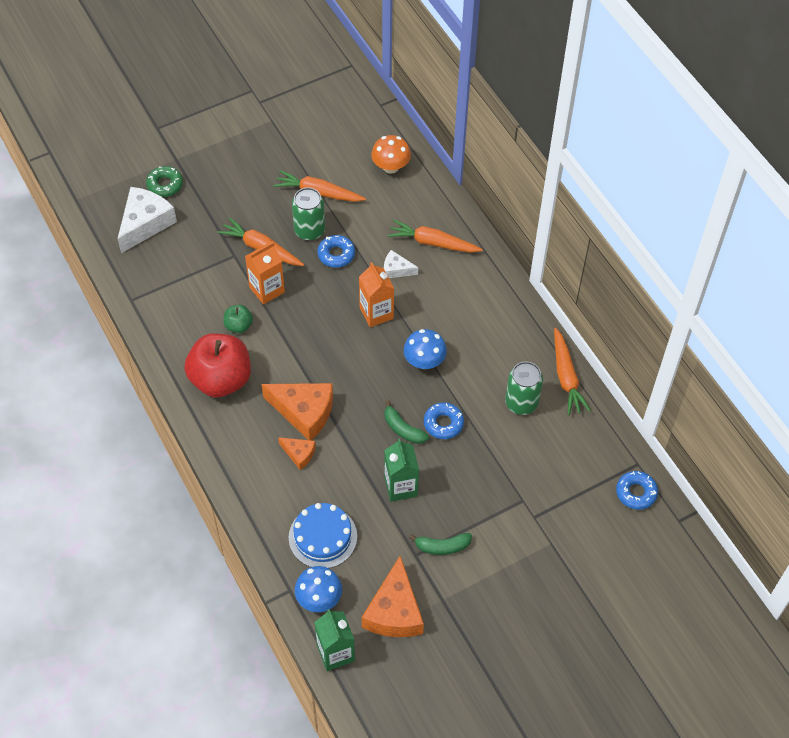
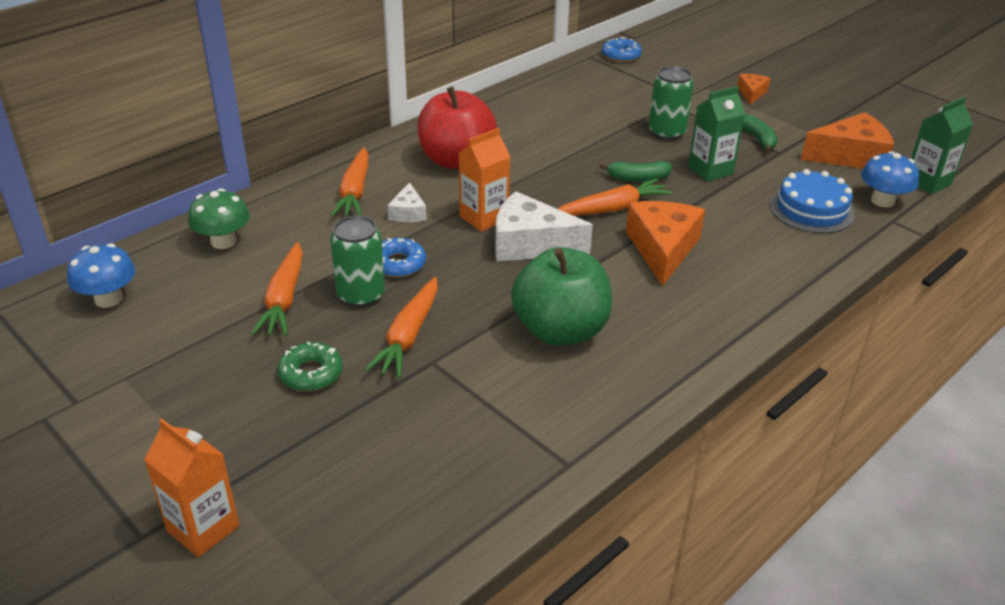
camera: 105 degrees left, 20 degrees down
(145, 223) = (395, 490): white cheese -> white cheese (530, 244)
(165, 185) = (295, 485): green donut -> green donut (311, 373)
(221, 379) = (659, 329): red apple -> red apple (456, 160)
(238, 326) = (560, 330): green apple -> green apple, size x2.16
(267, 290) = (484, 316): orange carton -> orange carton (203, 528)
(299, 454) = (722, 243): orange cheese -> orange cheese (751, 93)
(390, 167) = (223, 241): orange mushroom -> green mushroom
(403, 429) = (638, 178): green banana -> green banana turned 60 degrees clockwise
(424, 361) = (538, 176): blue mushroom -> blue mushroom (108, 299)
(443, 423) = (613, 155): blue donut -> none
(521, 403) = (558, 115): green can -> green can (666, 132)
(566, 377) = (512, 95): orange carrot -> orange carrot (612, 209)

